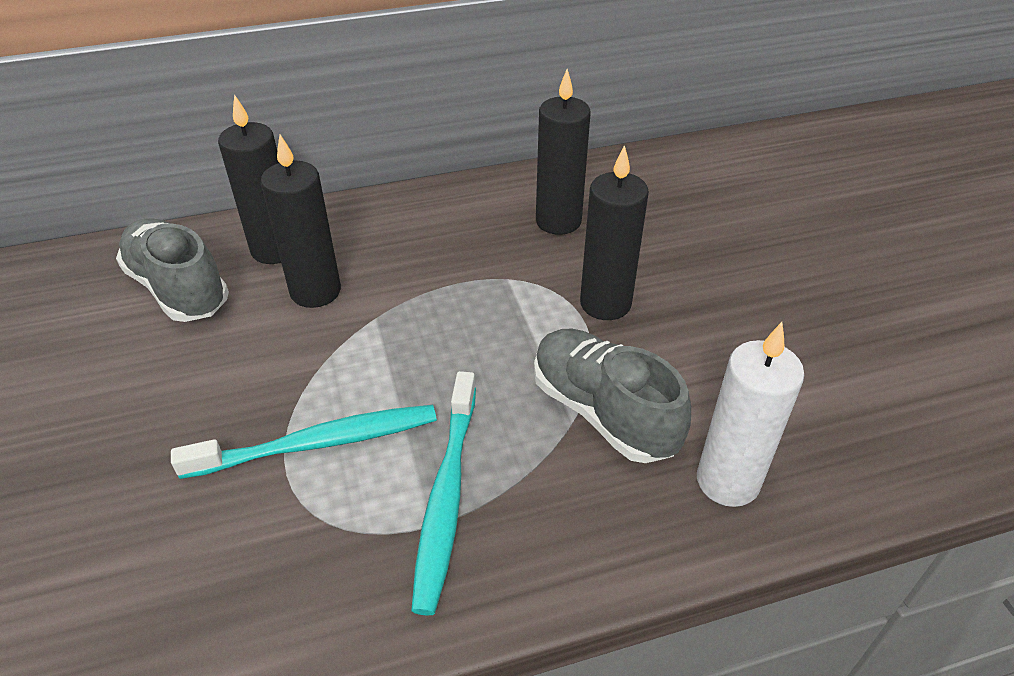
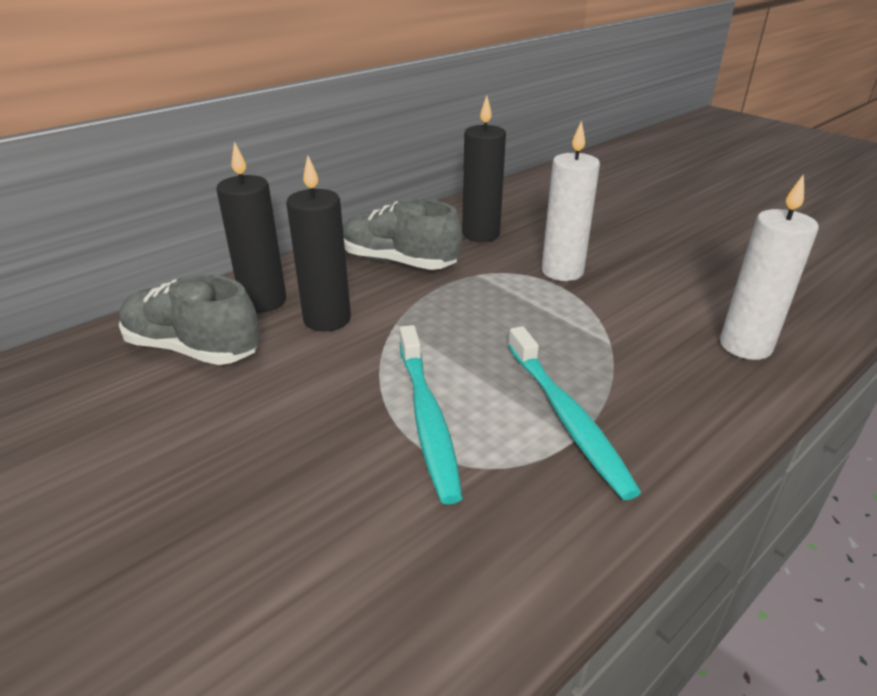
camera: 25 degrees left, 10 degrees down
(316, 444) = (427, 417): turquoise toothbrush -> turquoise toothbrush turned 120 degrees clockwise
(603, 412) = (625, 332): grey shoe -> grey shoe (399, 262)
(605, 303) = (562, 271): black candle -> white candle

